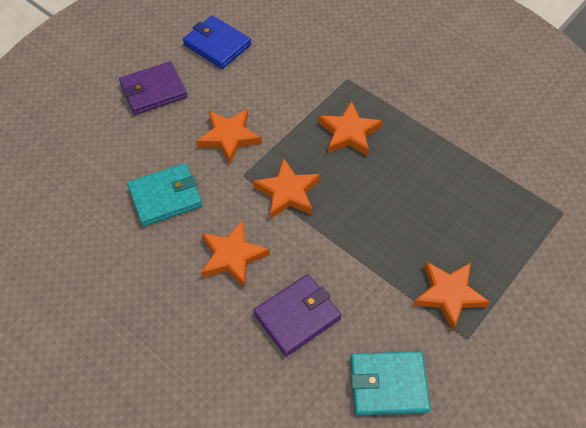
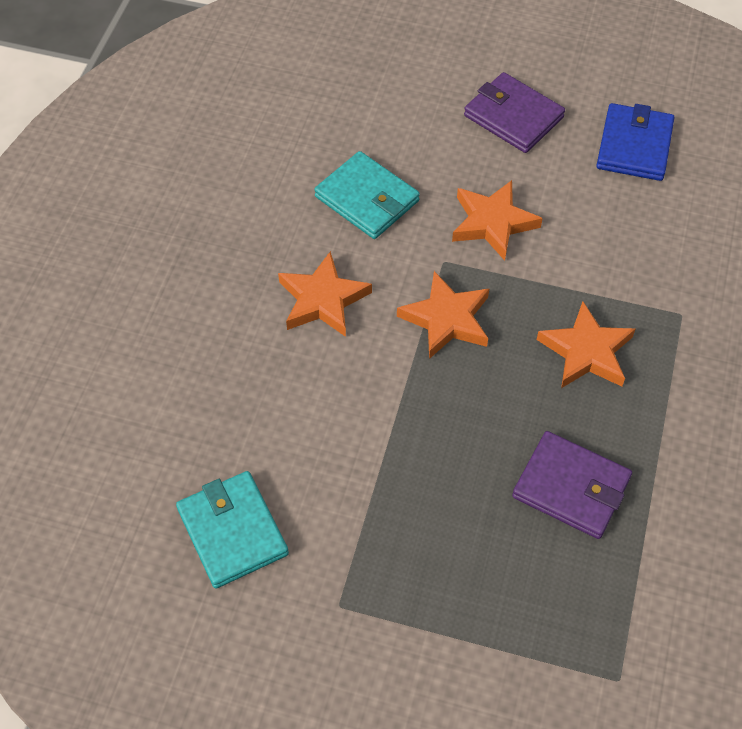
camera: 65 degrees right, 0 degrees up
(297, 316) = (276, 399): purple wallet -> purple wallet (571, 487)
(448, 294) = (394, 562): orange star -> none

